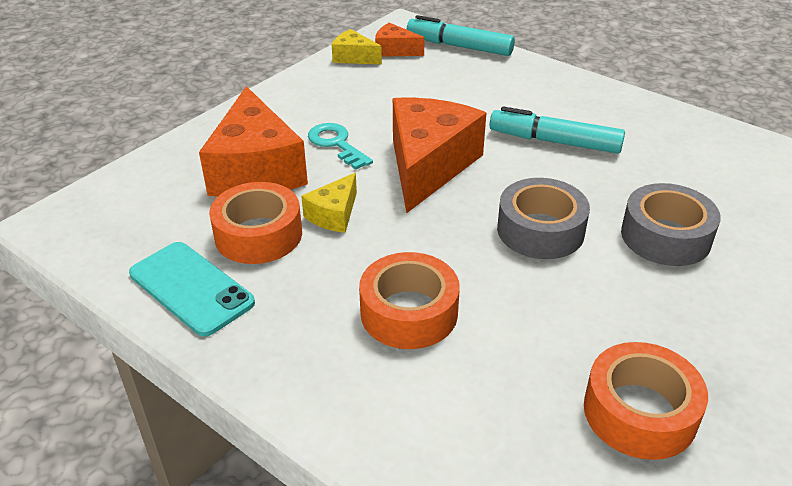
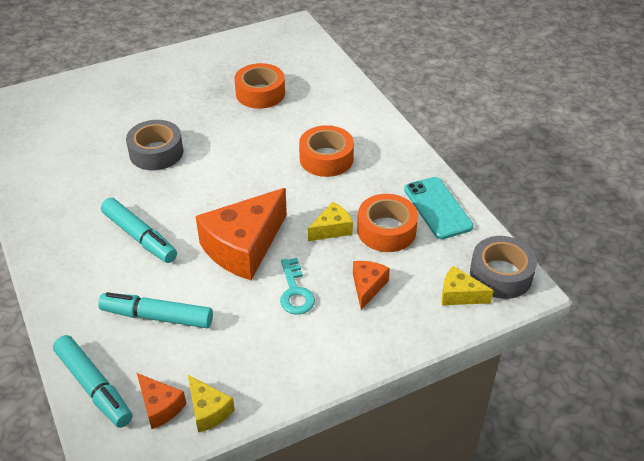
camera: 155 degrees left, 5 degrees up
(139, 192) = (459, 295): none -> yellow cheese
(256, 170) = (367, 286): orange cheese -> orange cheese, size x0.48
(458, 92) = (157, 316): none -> turquoise marker
(540, 230) = (218, 178): grey tape -> grey tape (501, 274)

